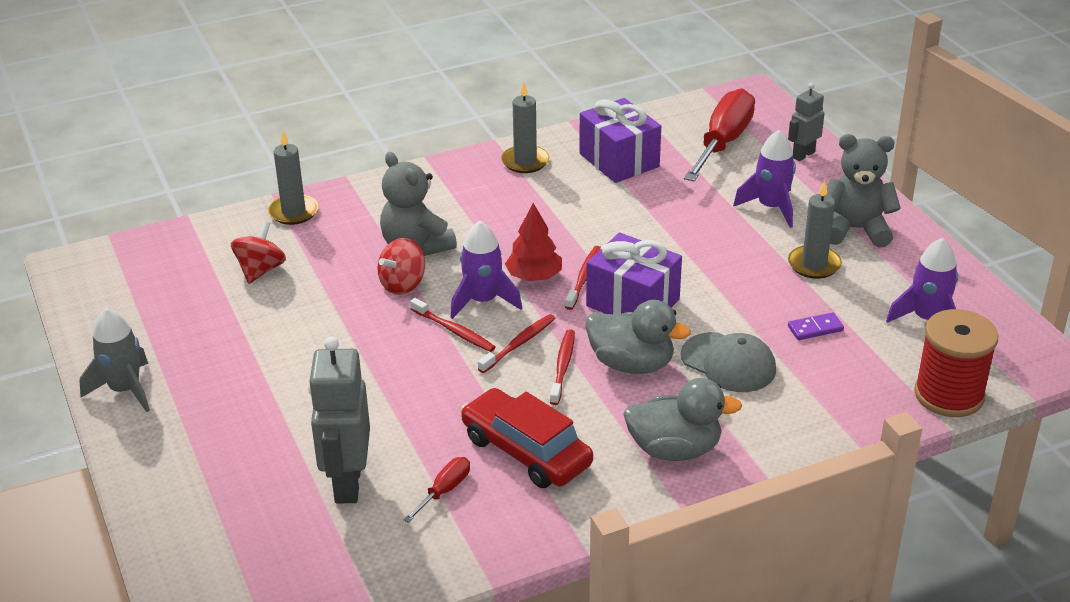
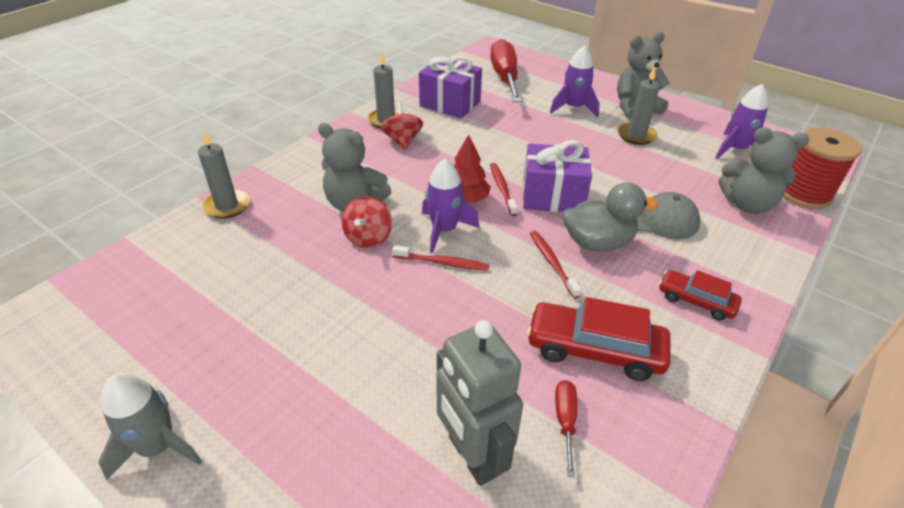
camera: 30 degrees left, 5 degrees up
(260, 270) = (230, 265): red spinning top -> red spinning top (402, 141)
(519, 344) = (502, 256): red toothbrush -> none
(674, 449) = (696, 301): grey duck -> red car
(803, 155) = (558, 73): grey robot -> none
(815, 328) = (683, 176): purple domino -> none
(857, 383) = (747, 204): none -> grey teddy bear

